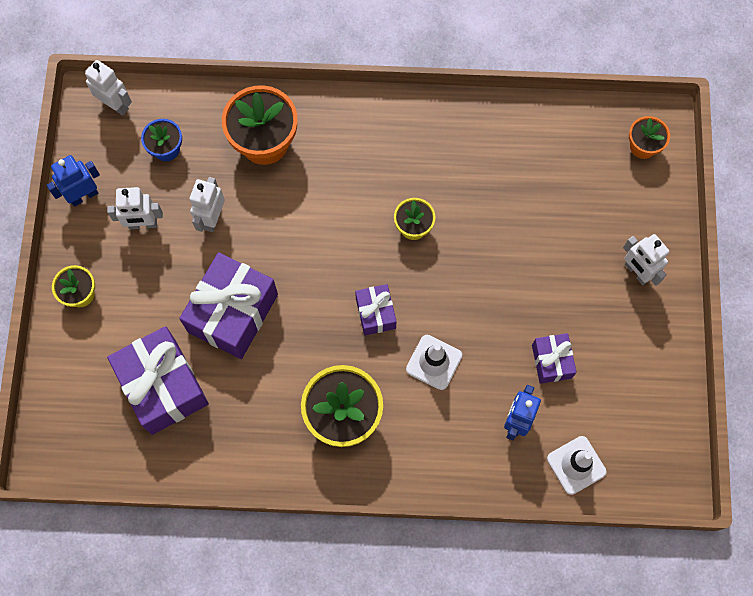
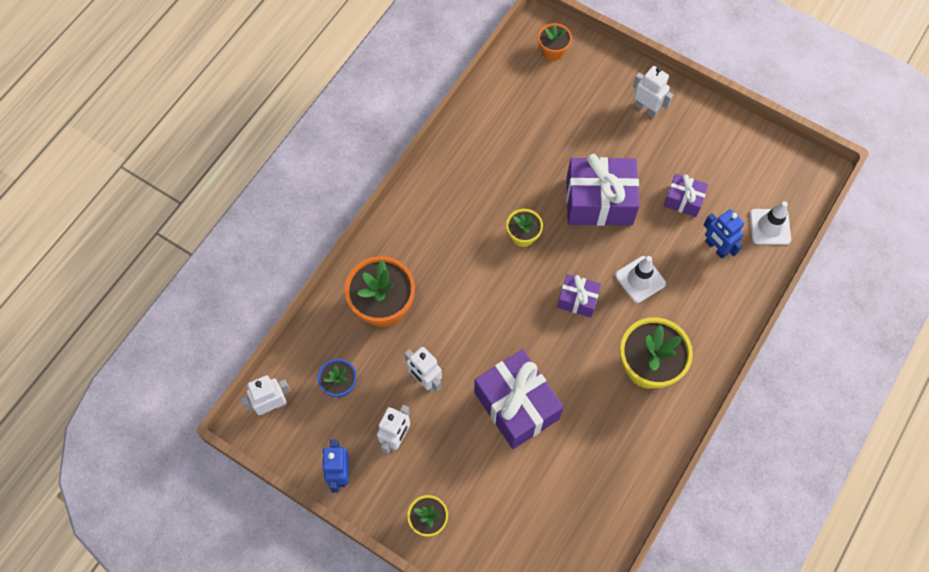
camera: 60 degrees left, 5 degrees down
(163, 386) = (548, 492): purple gift -> purple gift (599, 201)
(636, 272) = (646, 108): white robot -> white robot turned 135 degrees counterclockwise

